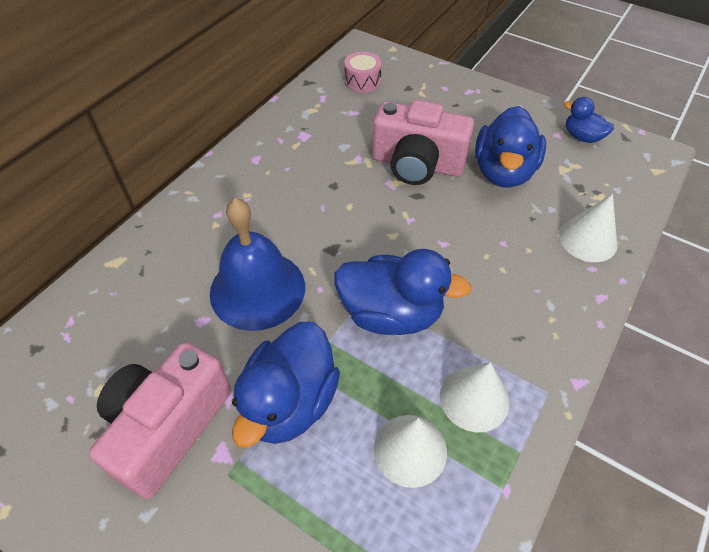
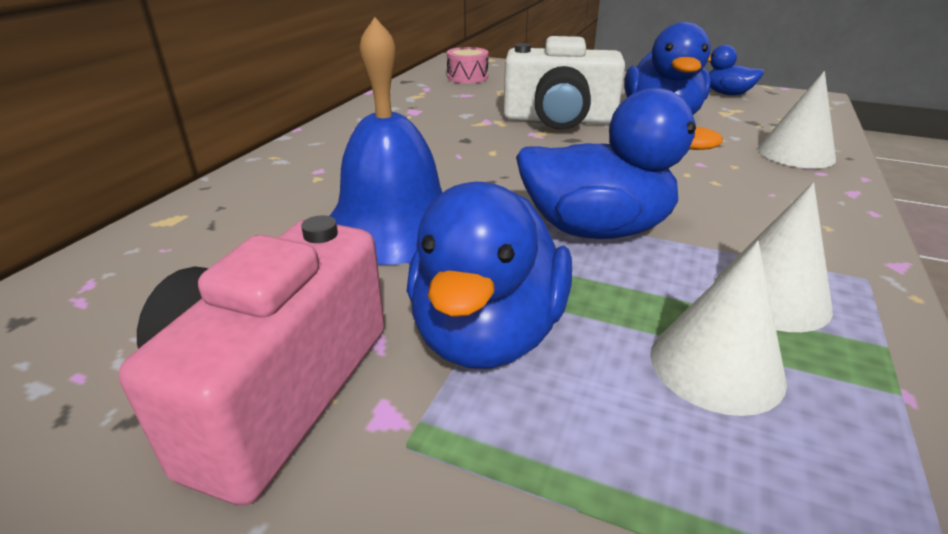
camera: 10 degrees left, 20 degrees down
(417, 164) = (559, 120): pink camera -> white camera

